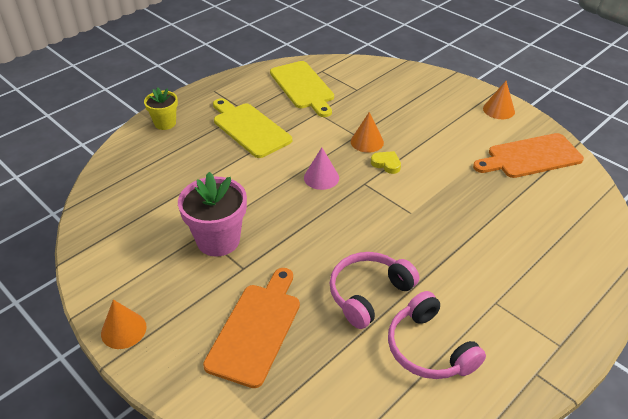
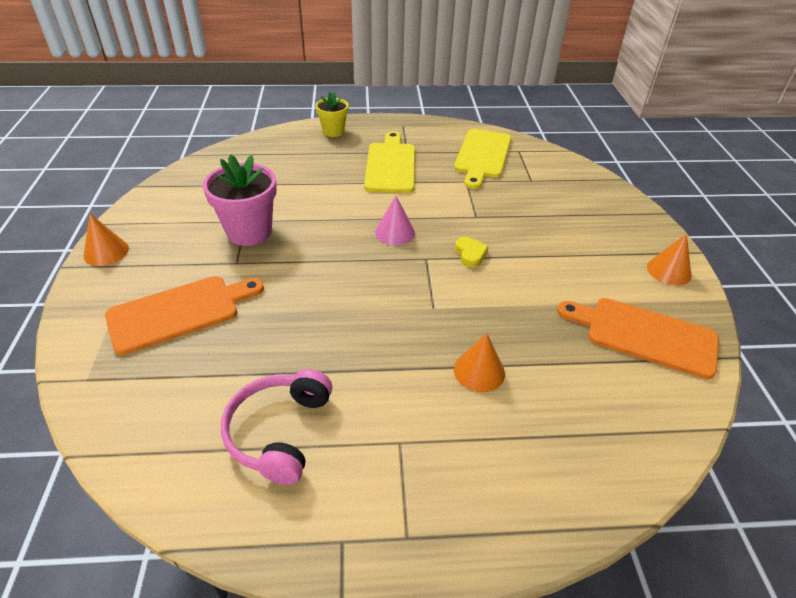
camera: 40 degrees right, 0 degrees up
(367, 142) = (478, 226): orange cone -> orange cone (479, 371)
(368, 294) = (297, 348): pink headphones -> none

